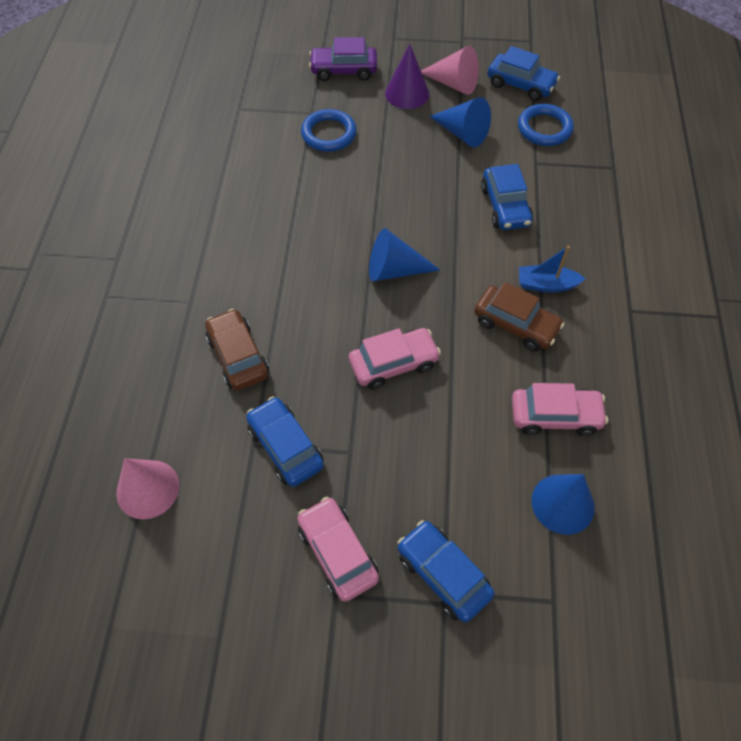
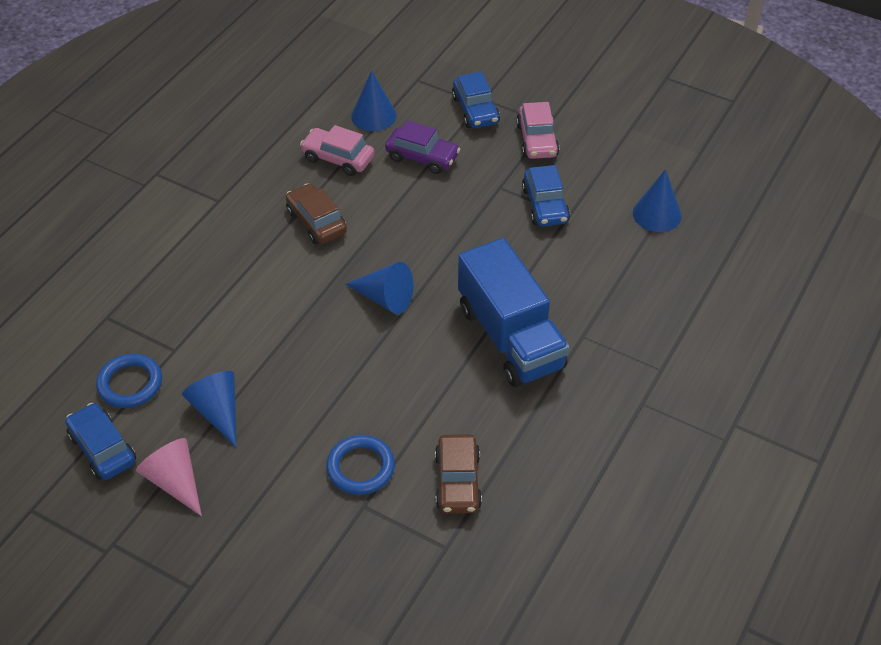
camera: 155 degrees left, 10 degrees down
(148, 489) = (657, 214): pink cone -> blue cone
(238, 356) = (556, 277): brown car -> brown car (458, 481)
(258, 275) = (510, 337): none -> blue truck
(344, 70) = (288, 556): purple car -> purple car (422, 157)
(393, 363) = (433, 229): pink car -> none
(407, 93) = (237, 489): purple cone -> none
(505, 206) = (242, 318): blue car -> none
(546, 285) = (266, 241): blue boat -> none

